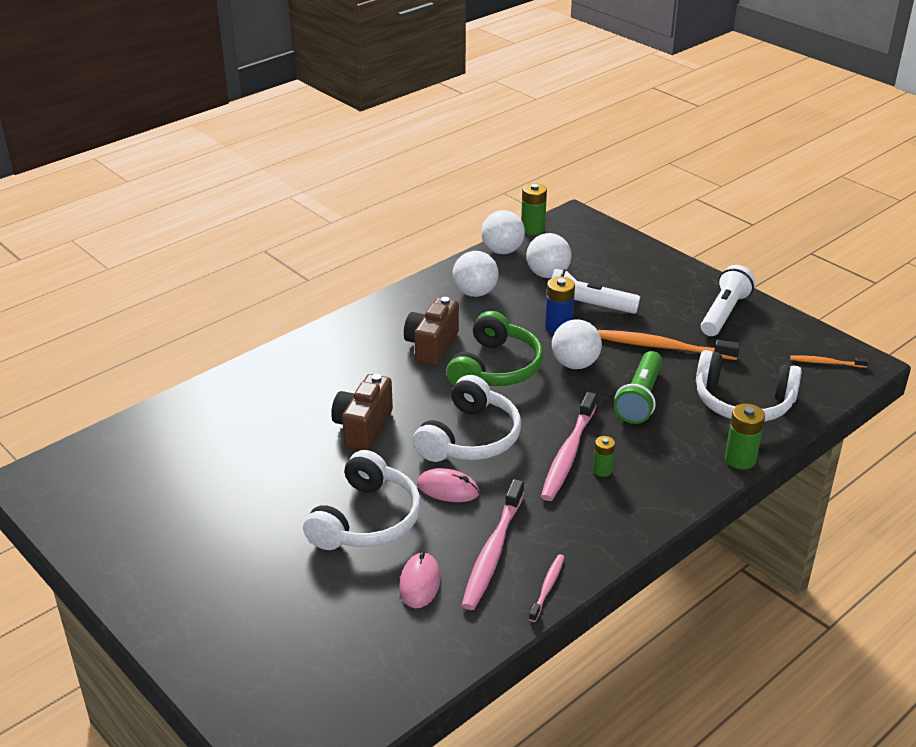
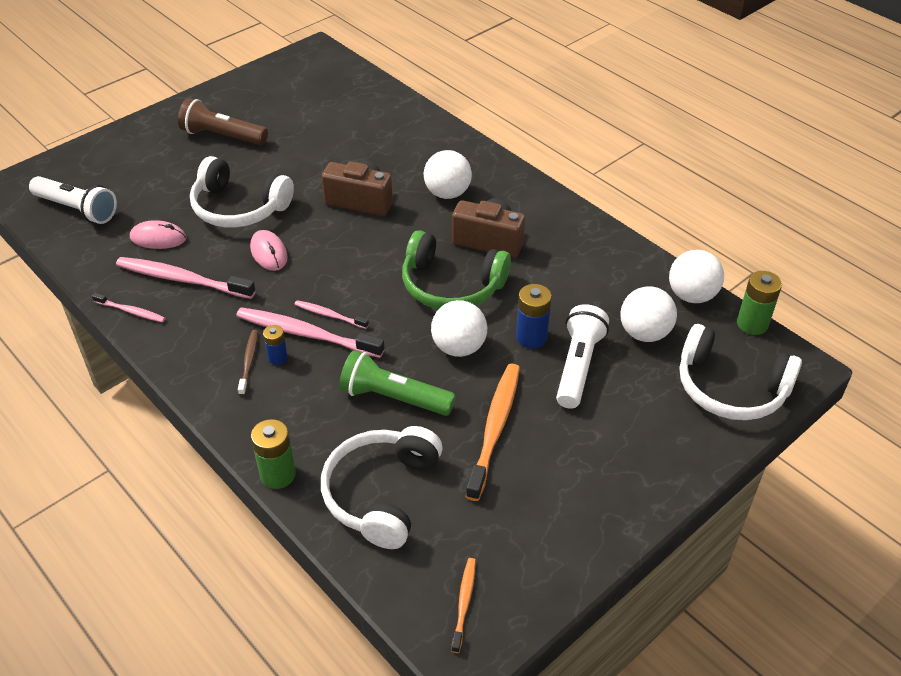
camera: 90 degrees right, 10 degrees up
(215, 550) = (222, 136): none -> brown flashlight
(448, 489) = (269, 253): pink mouse -> pink mouse turned 45 degrees counterclockwise
(470, 438) = (339, 267): white headphones -> white headphones (730, 388)
(475, 293) = (594, 272): white ball -> white ball (447, 193)
(541, 440) = (329, 315): none -> pink toothbrush
(602, 470) = (277, 357): green battery -> blue battery
(610, 489) = (249, 361): none -> brown toothbrush
(724, 313) = (577, 502): white flashlight -> white flashlight (77, 209)

